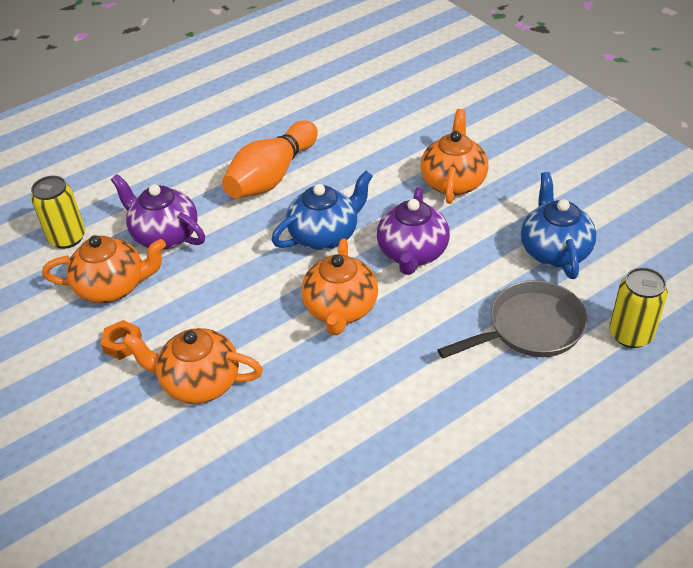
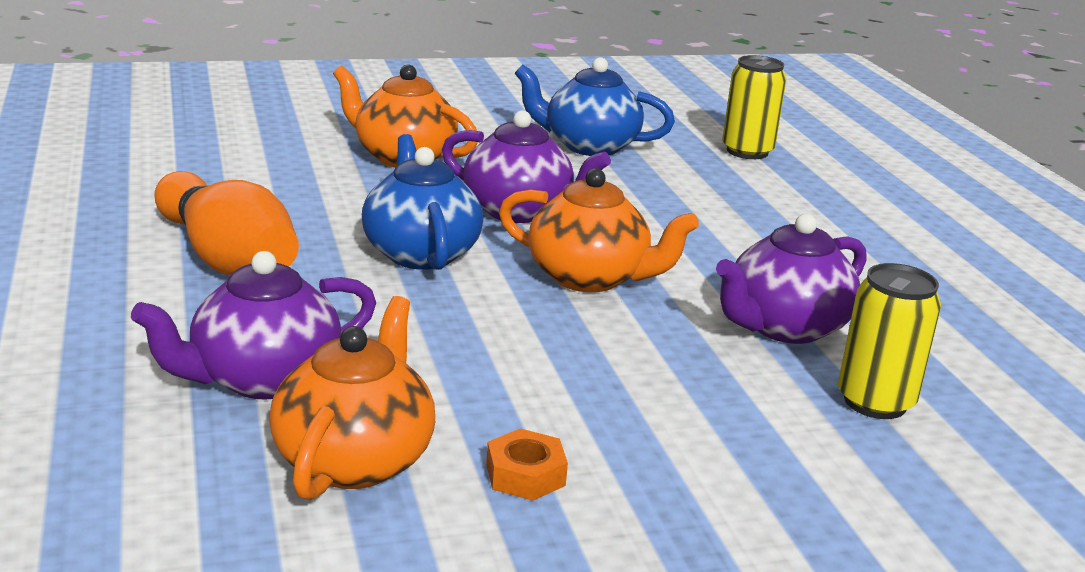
camera: 75 degrees left, 20 degrees down
(67, 238) = (133, 491): yellow can -> yellow can (875, 402)
(199, 382) = (670, 415): orange teapot -> none
(331, 411) = (784, 327): none -> purple teapot
(530, 328) = (706, 188): grey pan -> none

